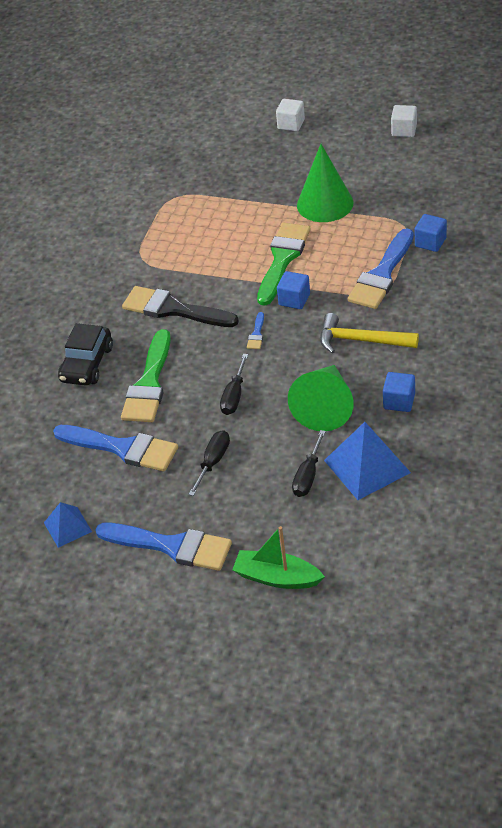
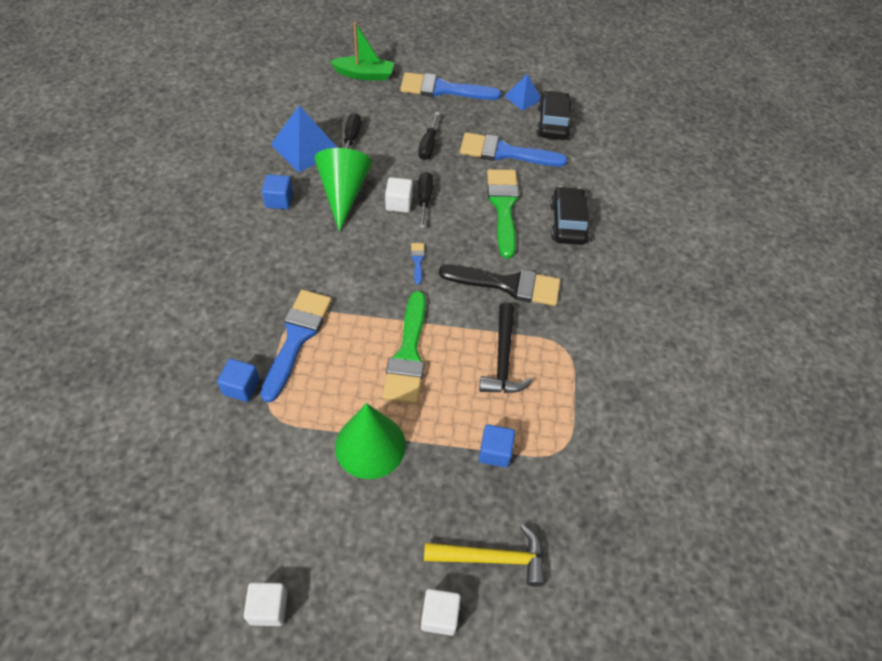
camera: 160 degrees right, 10 degrees up
(46, 486) = (552, 123): none -> black car
(199, 253) = (503, 359): none -> black hammer
(264, 392) = (399, 203): none -> white cube
(294, 299) = (387, 302): blue cube -> blue cube (495, 452)
(361, 340) = (315, 258): yellow hammer -> yellow hammer (493, 558)

